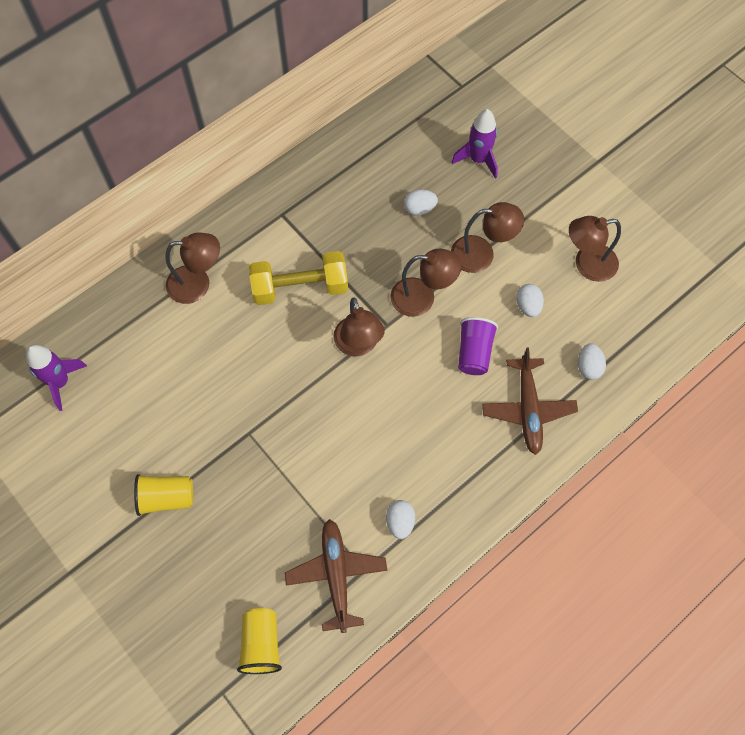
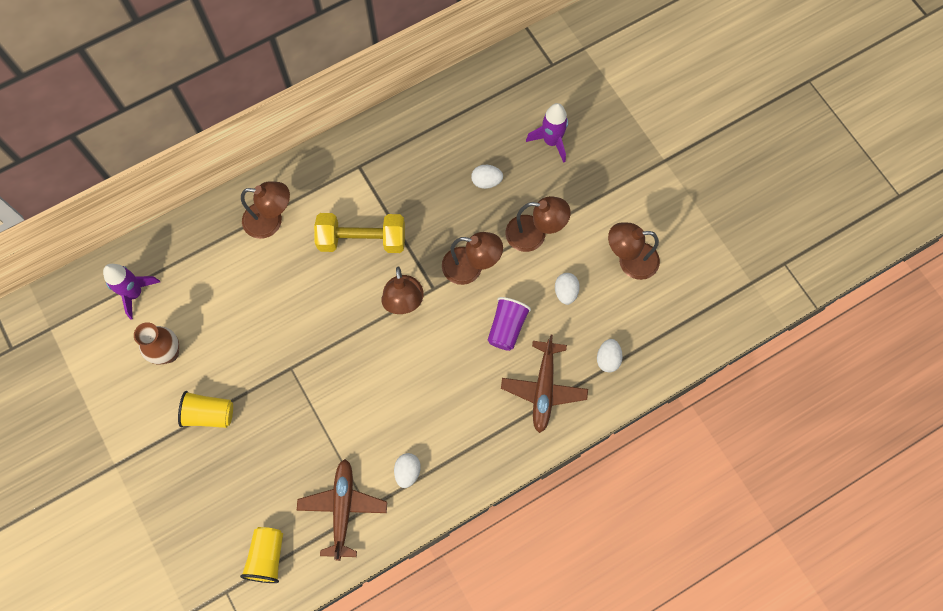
camera: 10 degrees right, 5 degrees up
(109, 440) = (168, 353): none -> brown vase

